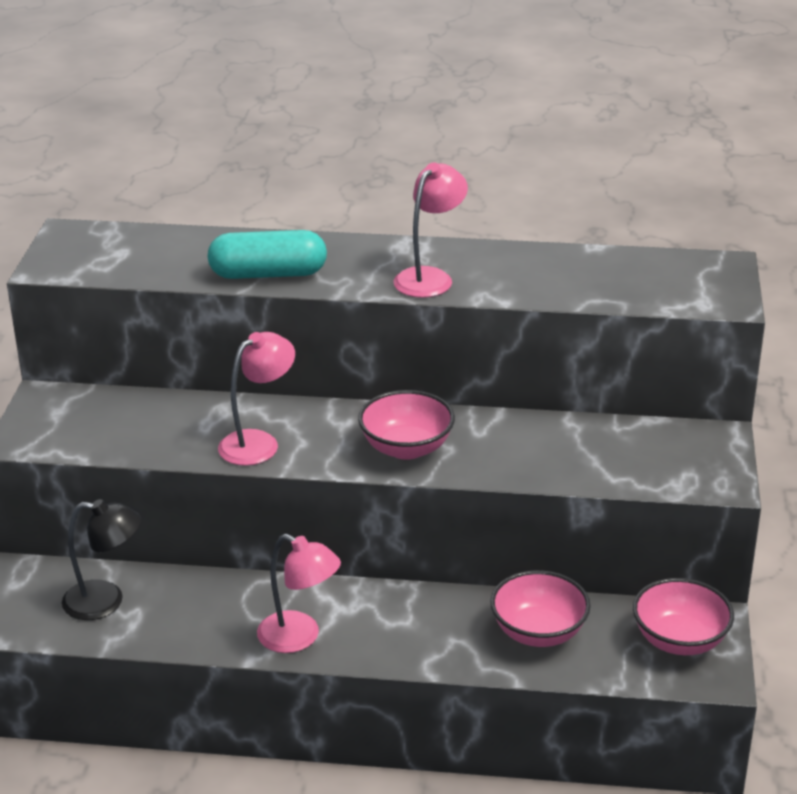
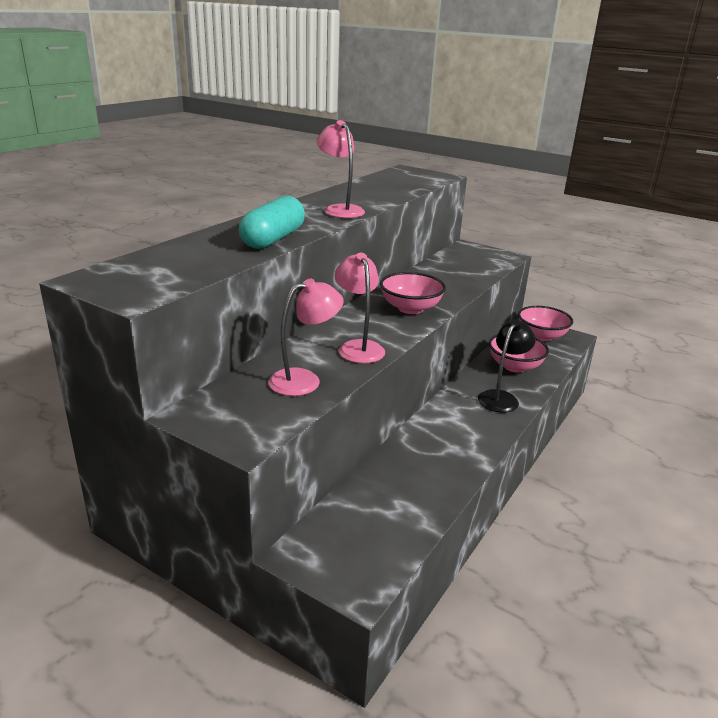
camera: 65 degrees left, 5 degrees down
(106, 601) = (376, 514): black lamp -> black lamp (501, 397)
(299, 637) = (474, 440): pink lamp -> pink lamp (304, 380)

